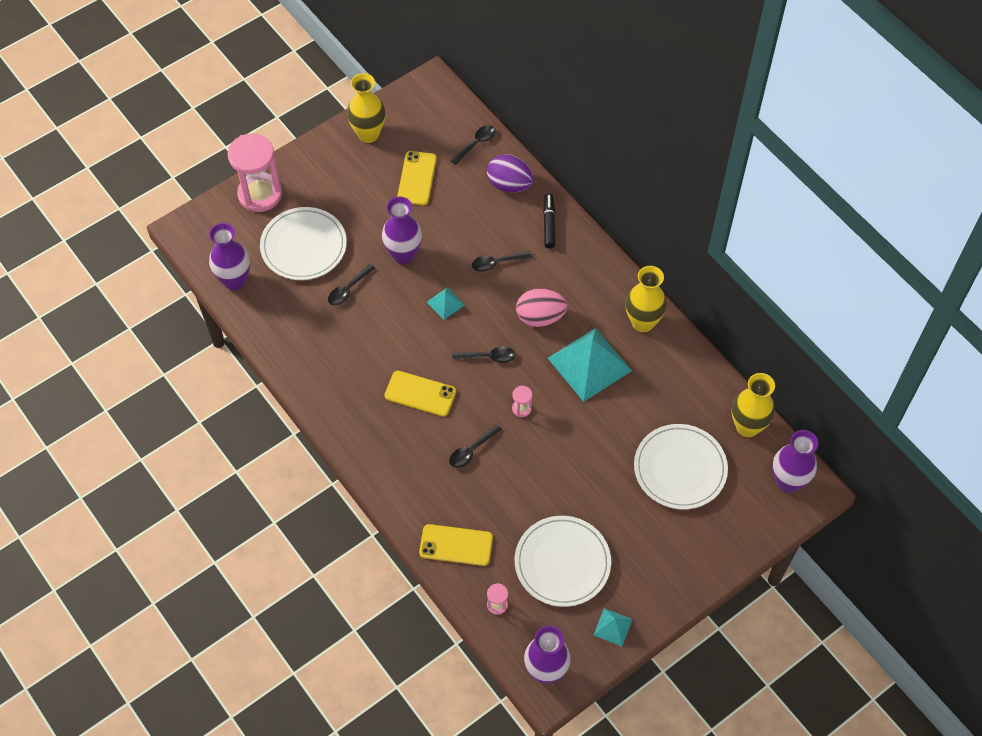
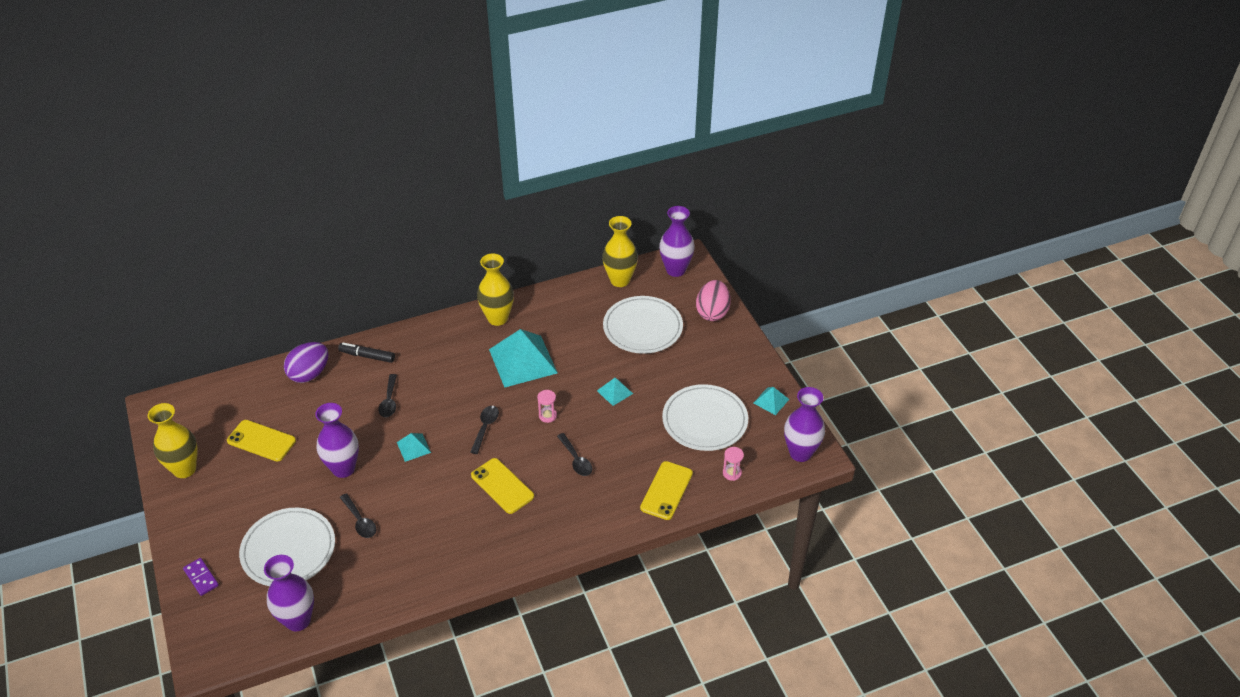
camera: 75 degrees left, 15 degrees down
(260, 194) = (201, 578): pink hourglass -> purple domino
(420, 394) = (502, 486): yellow phone -> yellow phone turned 75 degrees counterclockwise
(476, 144) = (249, 388): black spoon -> none
(540, 317) = (461, 383): pink egg -> pink egg (712, 312)
(574, 463) = (615, 392): none -> turquoise pyramid

